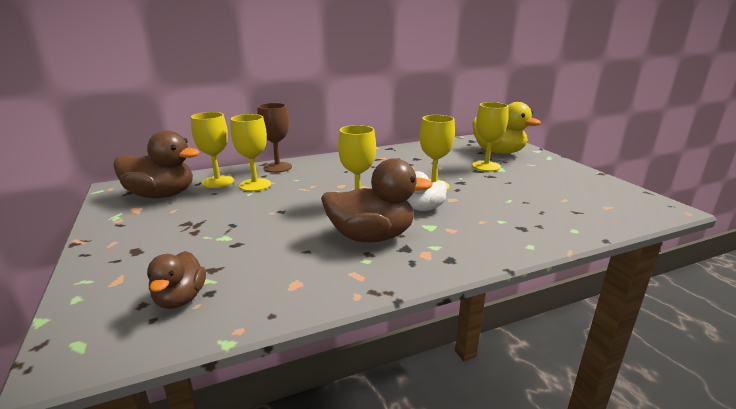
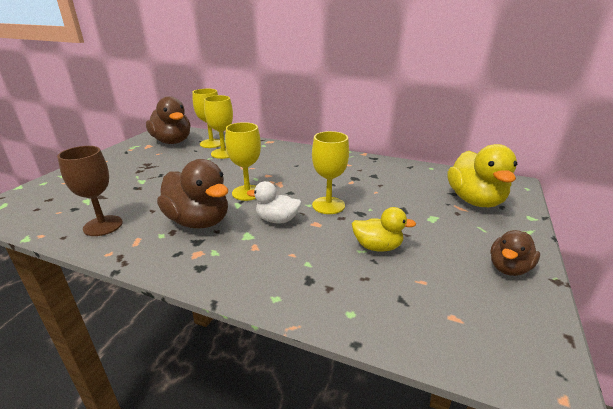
camera: 45 degrees right, 5 degrees up
(180, 299) = (61, 205): brown duck -> brown duck (508, 268)
(277, 167) = (262, 145): brown goblet -> brown goblet (103, 226)
(486, 166) = (422, 209): yellow goblet -> none
(511, 194) = (377, 247): none -> yellow duck

